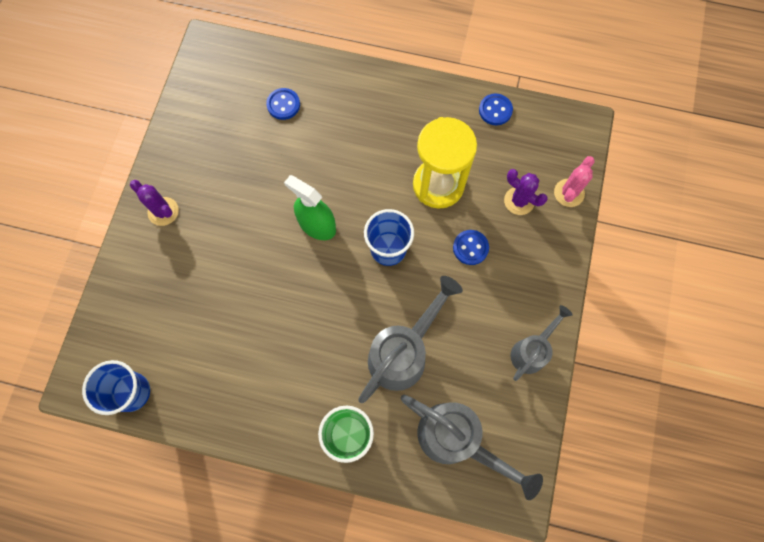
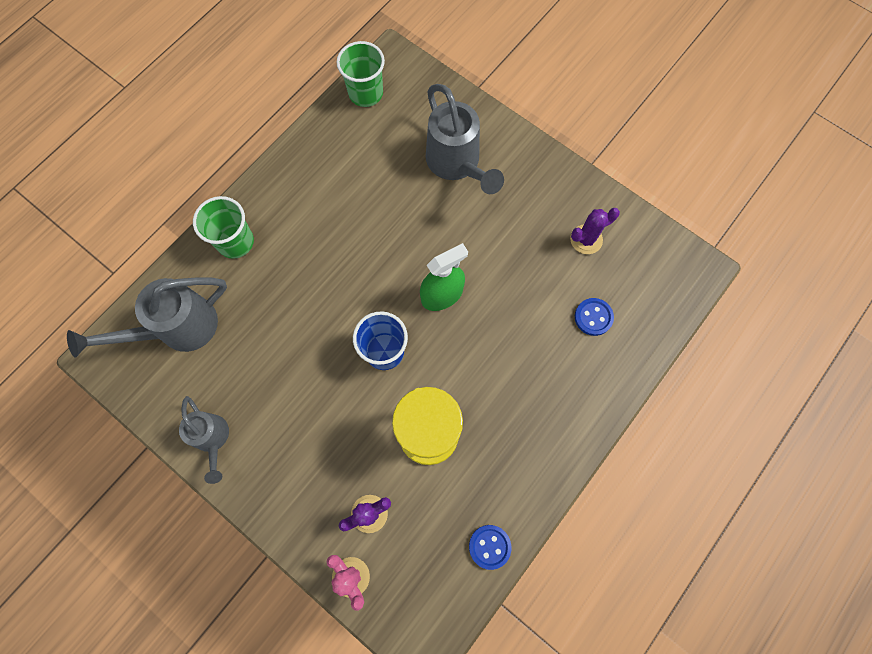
camera: 115 degrees right, 0 degrees up
(131, 392) = (366, 93): blue cup -> green cup
(163, 211) = (521, 167): purple cactus -> purple cactus (586, 239)
(403, 353) = (278, 318): grey watering can -> grey watering can (456, 164)
(470, 248) = (344, 433): blue button -> none

